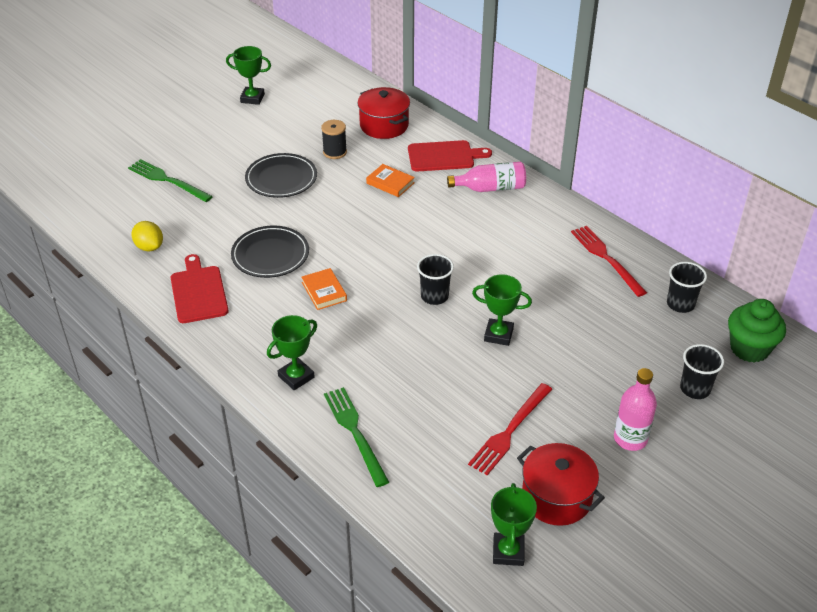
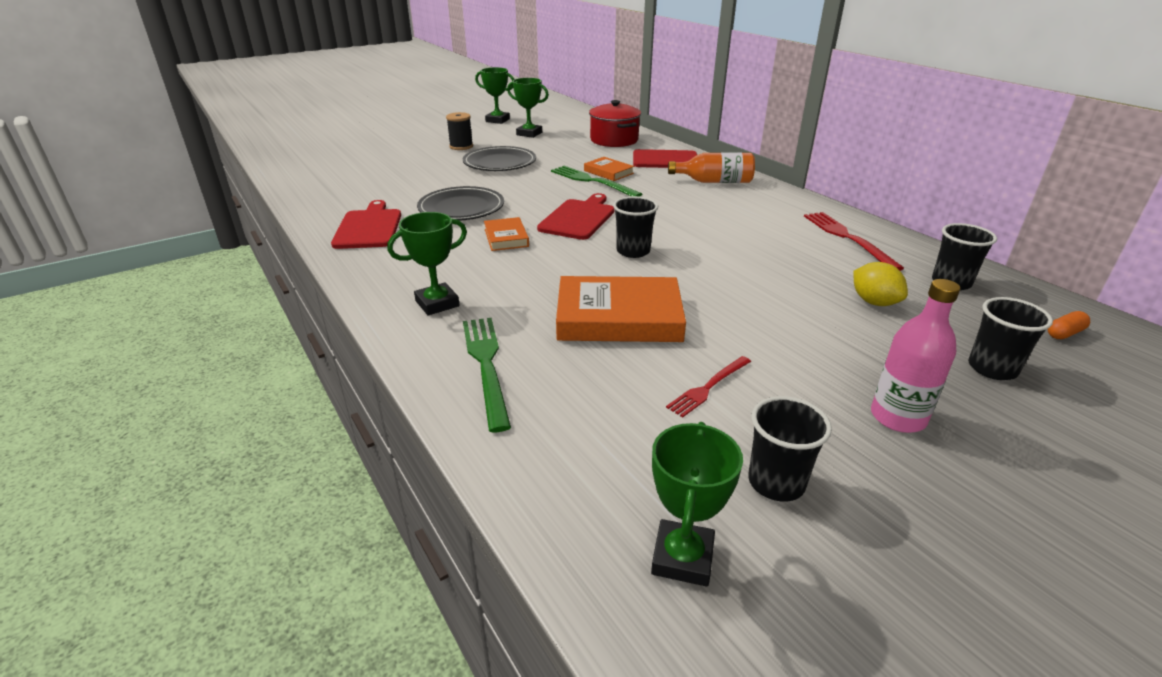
camera: 10 degrees right, 10 degrees down
(149, 247) = (342, 194): yellow lemon -> yellow lemon (874, 302)
(168, 180) = (390, 157): green fork -> green fork (592, 181)
(335, 152) = (560, 151): black spool -> black spool (461, 146)
(379, 257) = (578, 218): none -> red cutting board
(437, 373) = (619, 317): none -> orange book
(490, 188) = (714, 181): pink bottle -> orange bottle
(498, 335) = (706, 289): green trophy -> green trophy (529, 134)
(510, 431) = (708, 387): red fork -> red fork, size x0.62
(556, 497) = (776, 482): red pot -> black cup
(749, 348) = (1064, 333): green cupcake -> orange capsule

